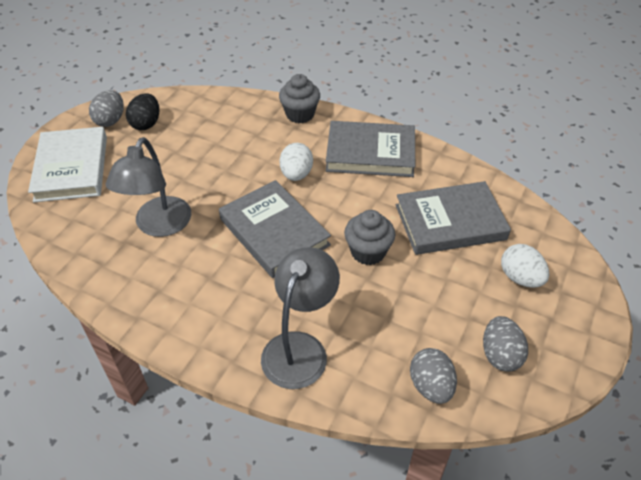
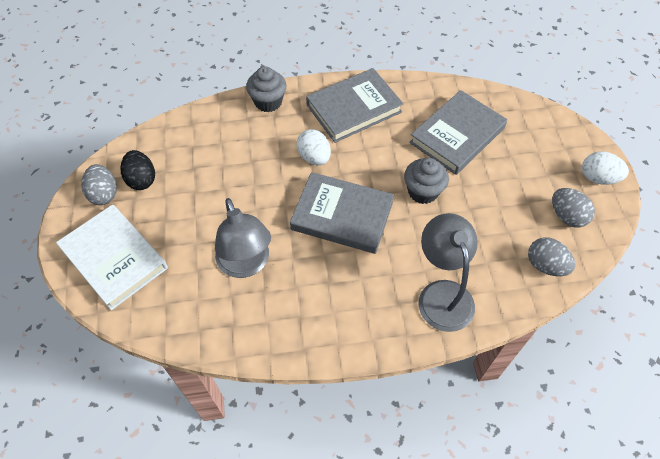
camera: 35 degrees left, 10 degrees up
(520, 278) = (534, 152): white egg -> white egg (598, 178)

